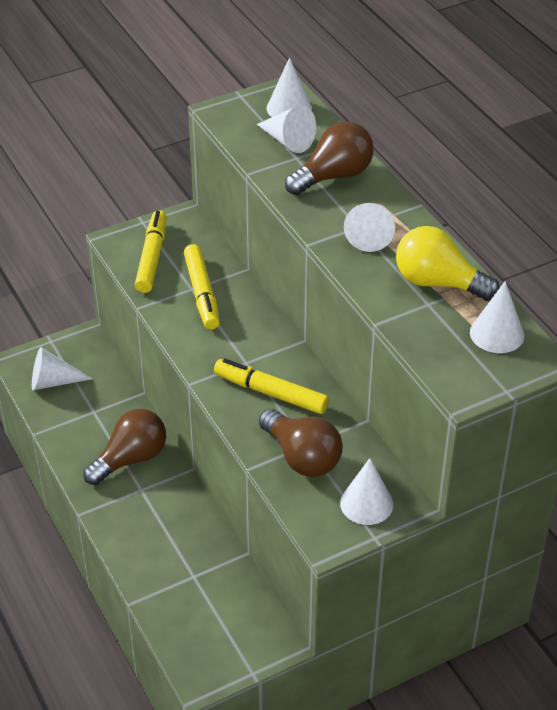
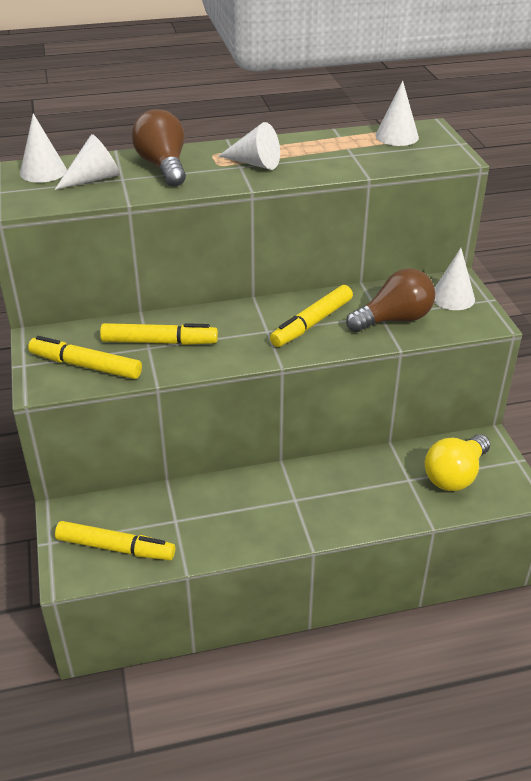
camera: 75 degrees left, 5 degrees down
(53, 382) = (115, 548): white cone -> yellow marker
(130, 459) = (253, 501): brown light bulb -> none
(438, 283) = (329, 147): yellow light bulb -> yellow light bulb (455, 475)

